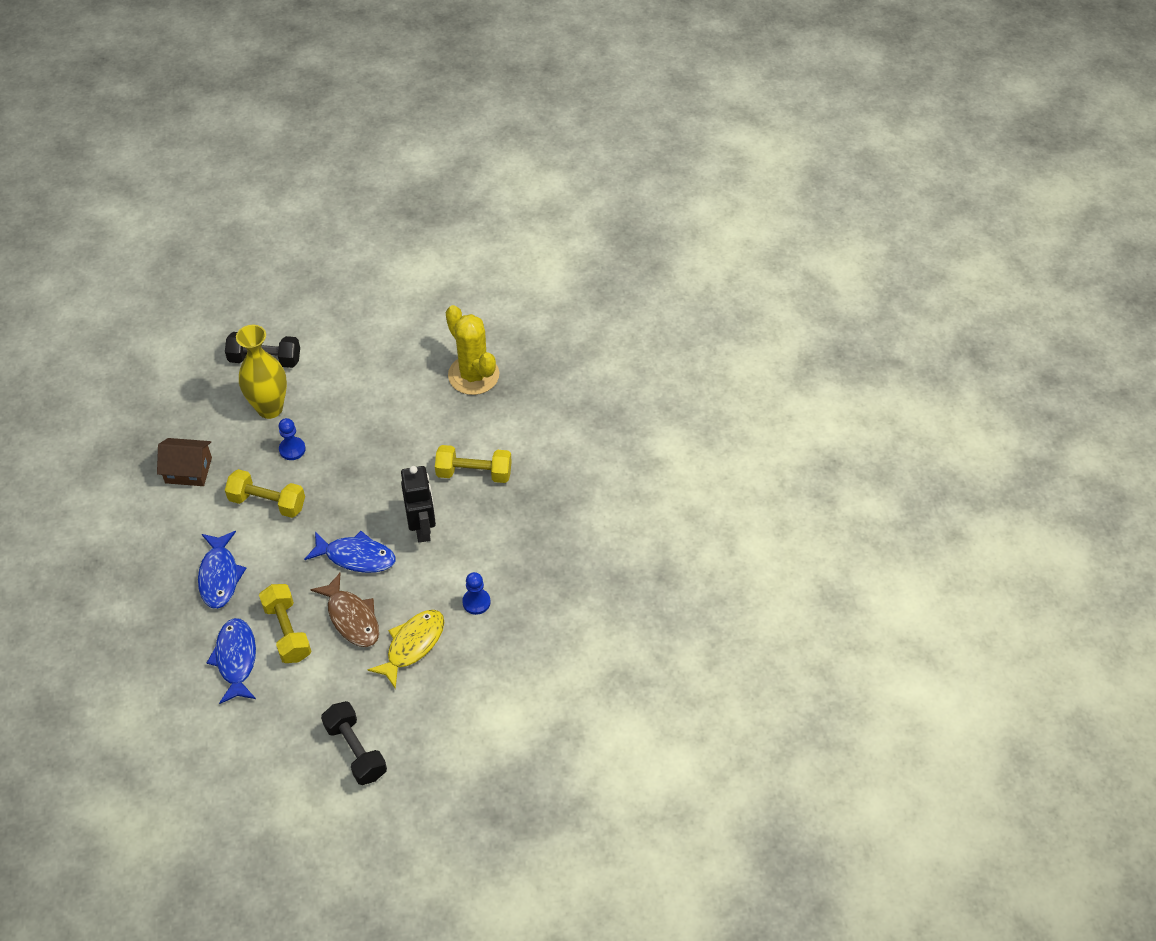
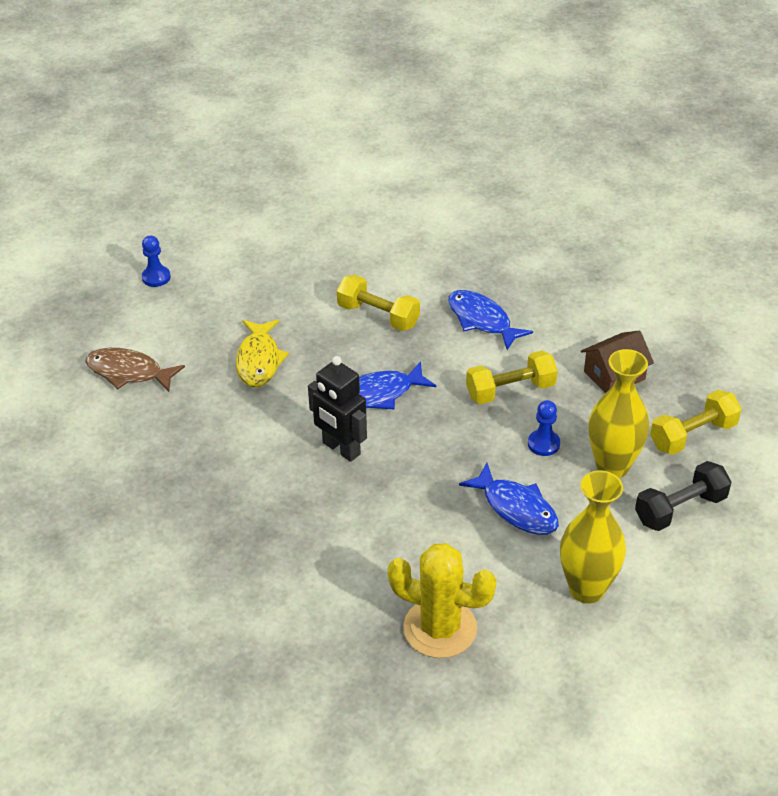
camera: 145 degrees right, 10 degrees down
(236, 659) = (399, 280): blue fish -> blue fish (516, 508)
(351, 618) = (333, 351): brown fish -> brown fish (129, 372)
(355, 750) = (239, 278): black dumbbell -> none
(371, 348) = (587, 589): none -> yellow vase
(474, 473) = (337, 525): yellow dumbbell -> yellow dumbbell (693, 435)
(476, 602) = (230, 419): blue pawn -> blue pawn (156, 277)

